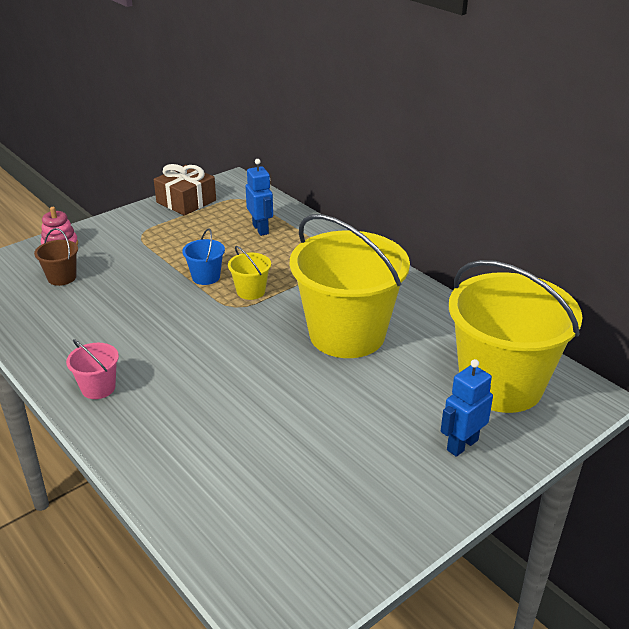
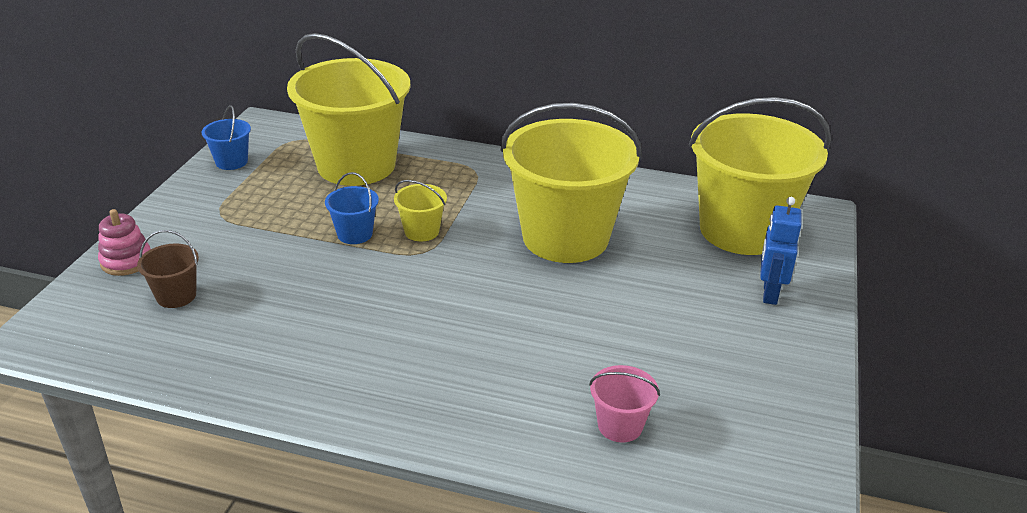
camera: 35 degrees left, 0 degrees up
(98, 388) = (373, 393): pink bucket -> pink bucket (620, 426)
(186, 201) = (231, 162): brown gift -> blue bucket
(261, 229) = (356, 165): blue robot -> yellow bucket

